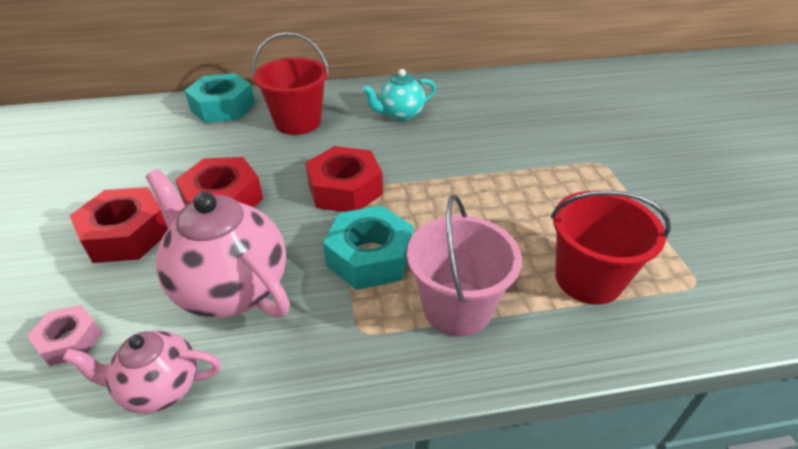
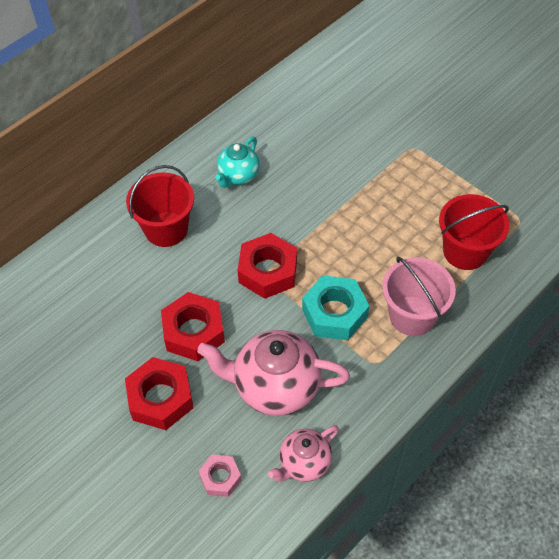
camera: 35 degrees left, 15 degrees up
(223, 107) = (84, 248): turquoise nut -> none

